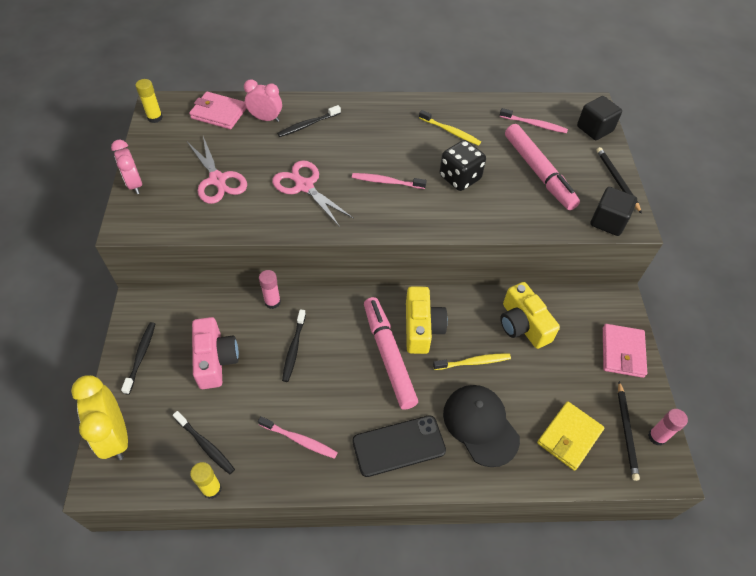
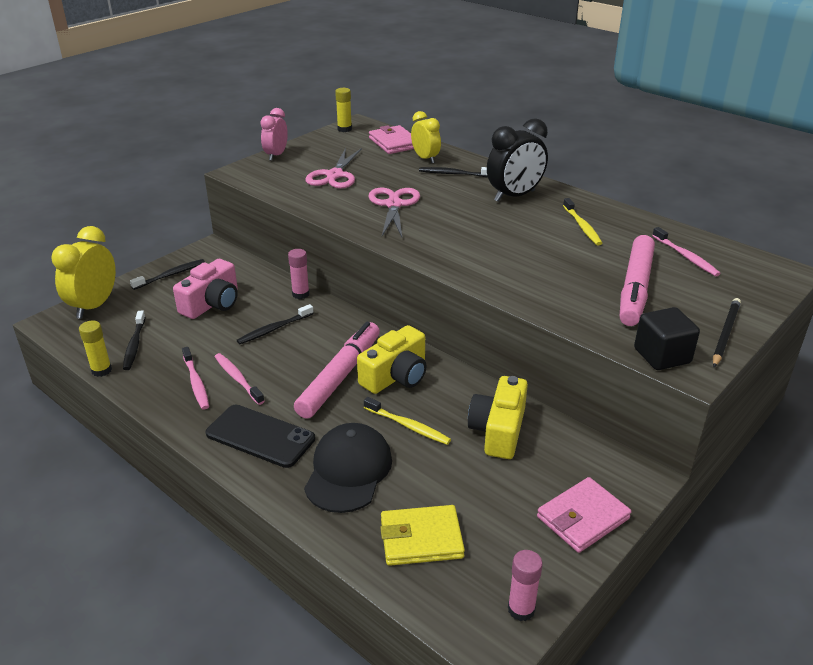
camera: 45 degrees right, 20 degrees down
(266, 119) = (425, 158): pink clock -> yellow clock
(376, 125) = (514, 196): none -> black clock
(386, 182) = (467, 231): pink toothbrush -> pink toothbrush (238, 378)
(460, 178) = (542, 257): black dice -> none
(594, 129) = (759, 288): black cube -> none
(626, 431) = (490, 579): black pencil -> none

